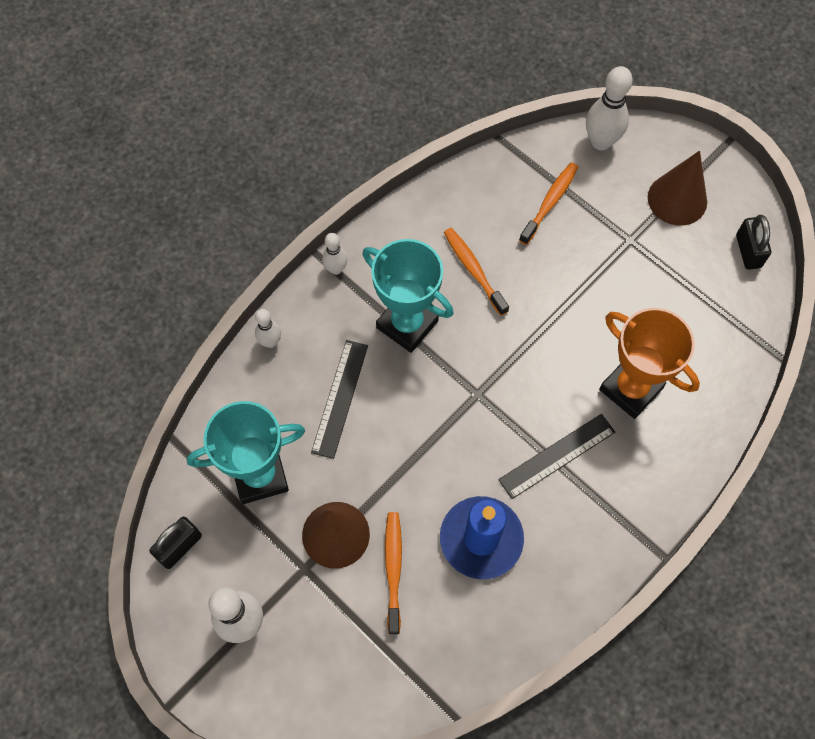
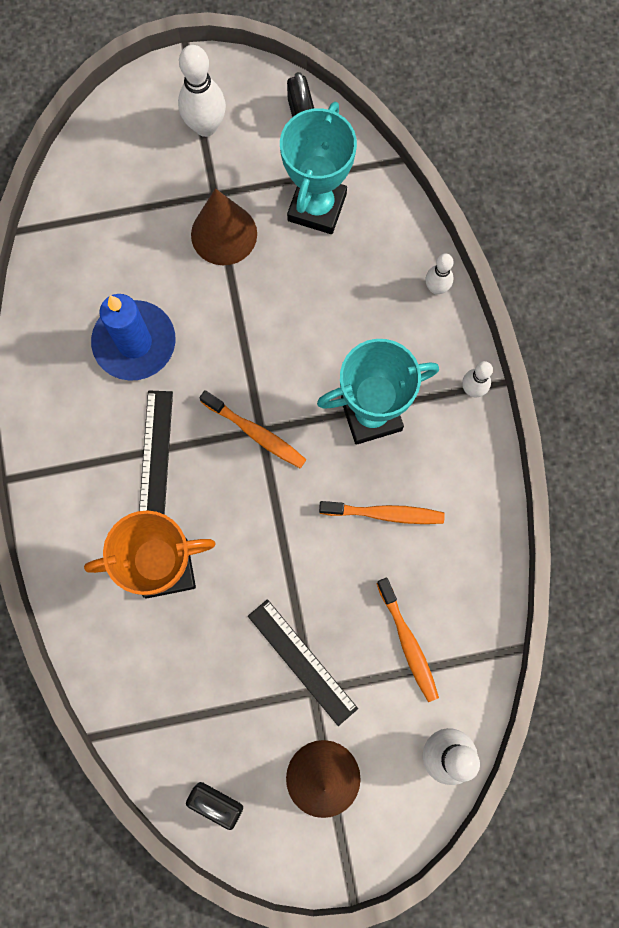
camera: 125 degrees right, 10 degrees up
(340, 398) = (341, 312): black ruler -> black ruler (302, 661)
(393, 569) = (163, 259): orange toothbrush -> orange toothbrush (256, 433)

